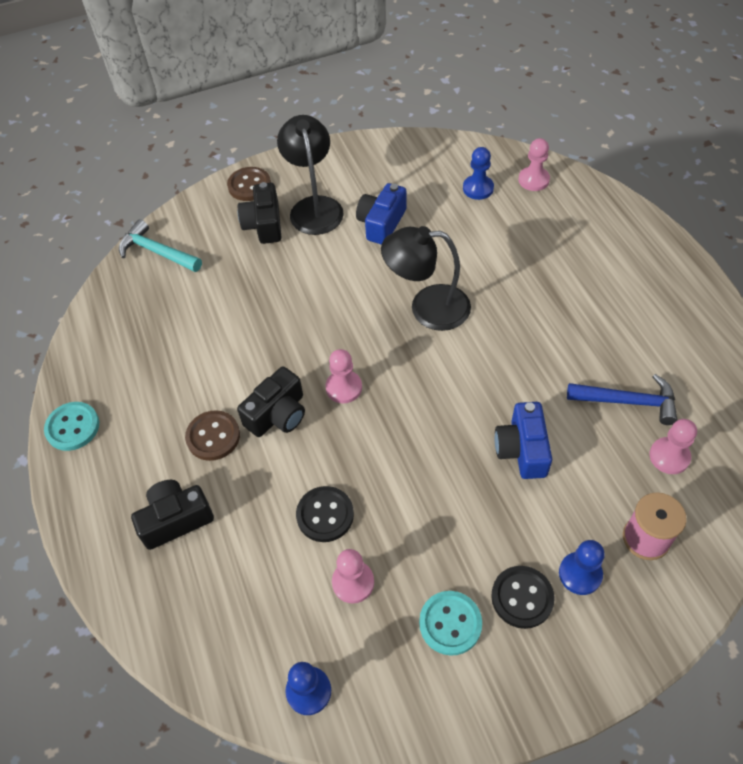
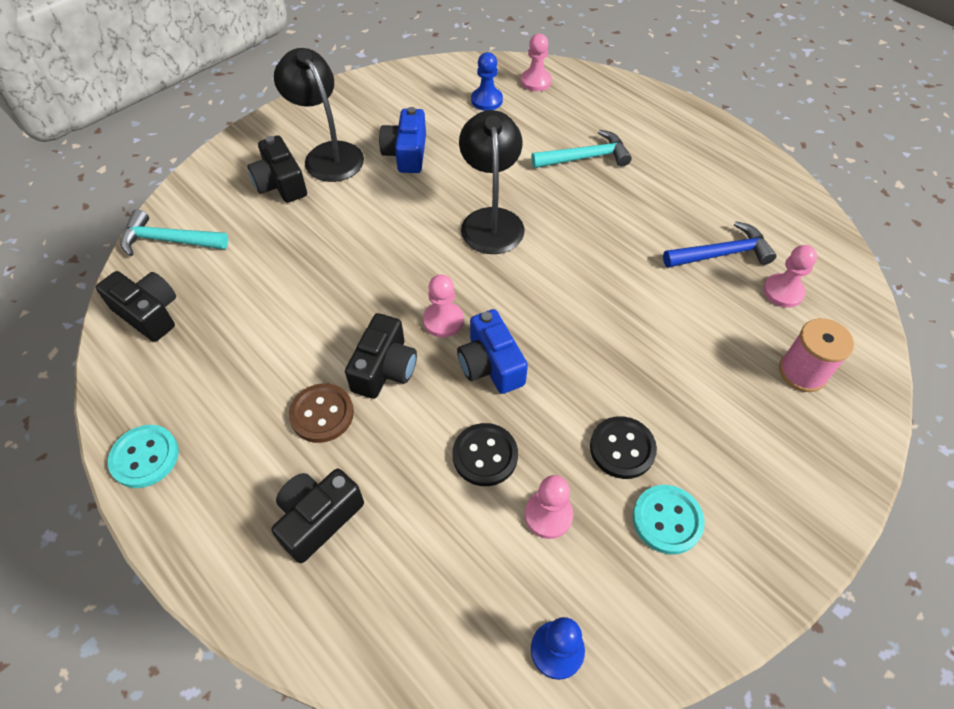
camera: 25 degrees left, 0 degrees up
(119, 311) = (149, 314): none -> black camera
(249, 185) = (247, 150): brown button -> none
(427, 307) = (491, 220): black lamp -> black lamp turned 105 degrees clockwise
(522, 449) = (649, 326): blue camera -> blue camera (491, 365)
(522, 597) = (722, 468): black button -> black button (622, 448)
(544, 269) = (585, 157): none -> turquoise hammer
(580, 574) = (763, 426): blue pawn -> none

